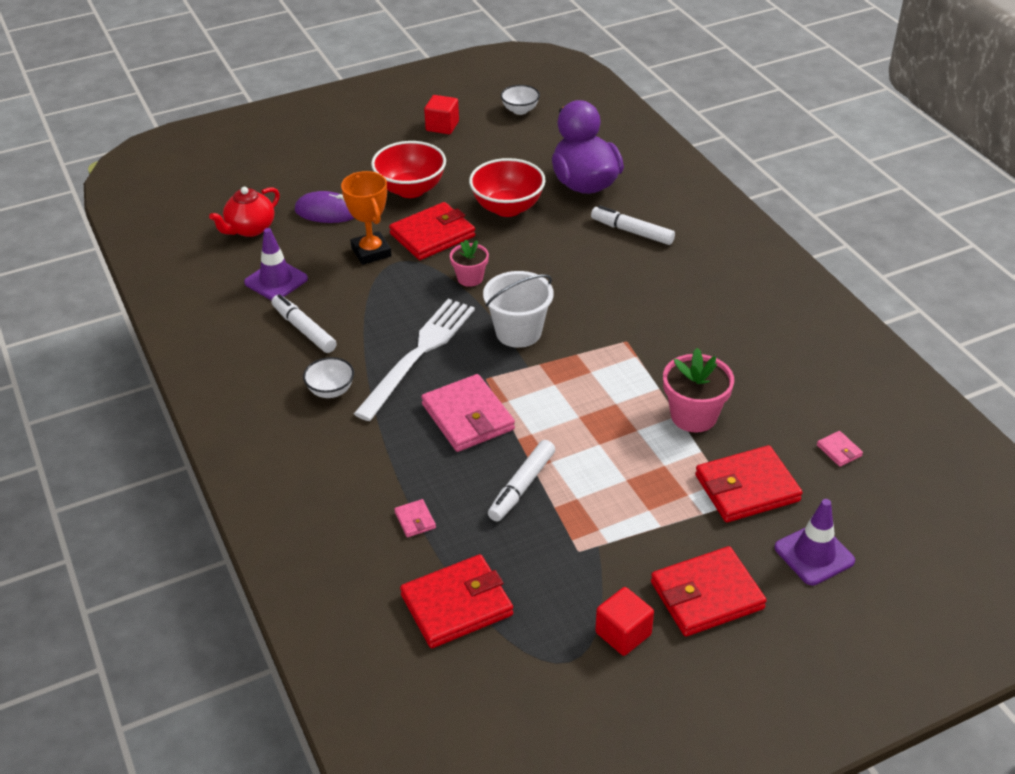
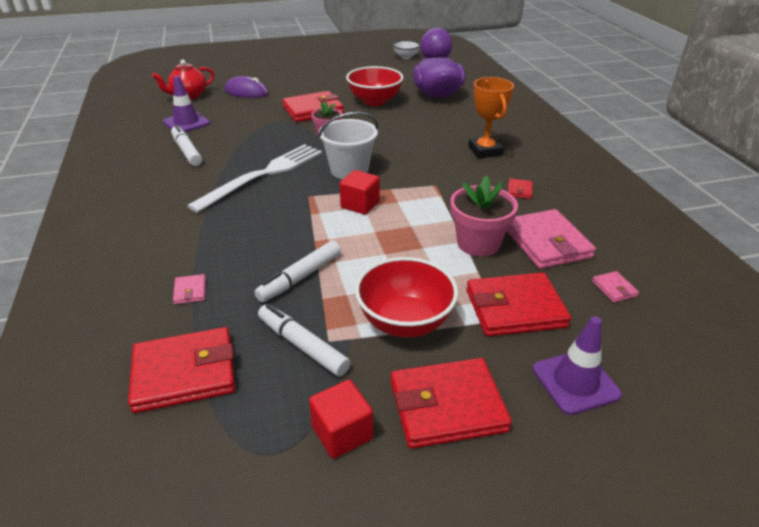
camera: 10 degrees right, 5 degrees down
(331, 391) = (181, 190): white bowl -> none
(371, 252) = (264, 114): orange trophy -> orange trophy (485, 151)
(410, 189) = (311, 86): red bowl -> red bowl (405, 322)
(442, 126) = (349, 60): red cube -> red cube (360, 204)
(468, 417) = (280, 220): pink wallet -> pink wallet (547, 243)
(632, 231) = (463, 122): white marker -> white marker (302, 345)
(723, 335) = (519, 190): none -> red wallet

